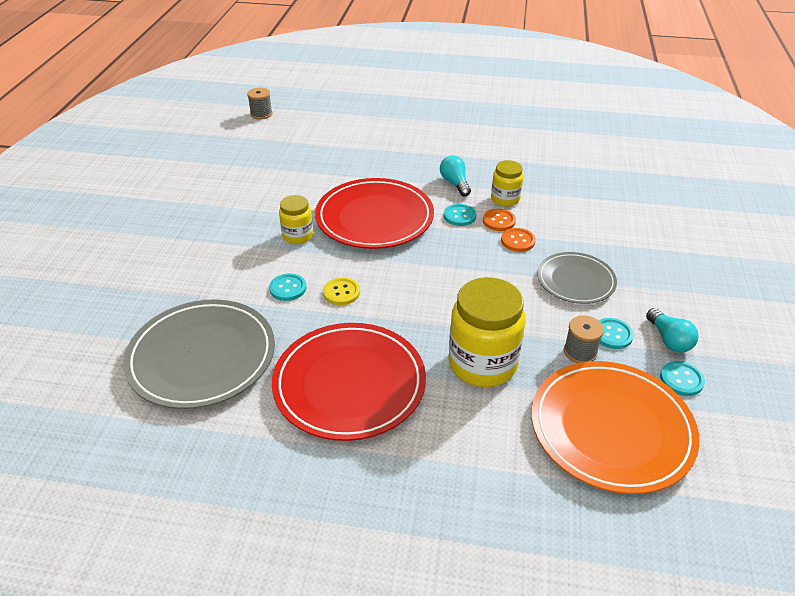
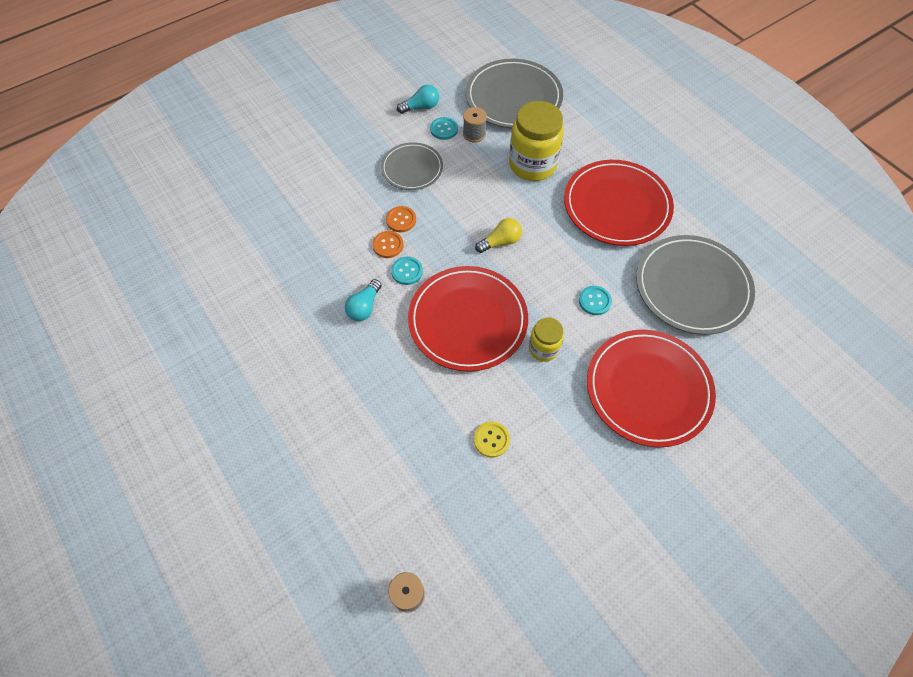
camera: 135 degrees left, 20 degrees up
(189, 260) = (648, 389): none -> red plate
(341, 292) = (562, 269): yellow button -> yellow button (491, 440)
(419, 278) = (500, 242): none -> yellow light bulb
(505, 199) = (354, 260): yellow jar -> none
(611, 429) = (513, 97): orange plate -> grey plate
(669, 340) = (421, 107): turquoise light bulb -> turquoise light bulb turned 45 degrees clockwise
(681, 379) = (448, 90): turquoise button -> none

